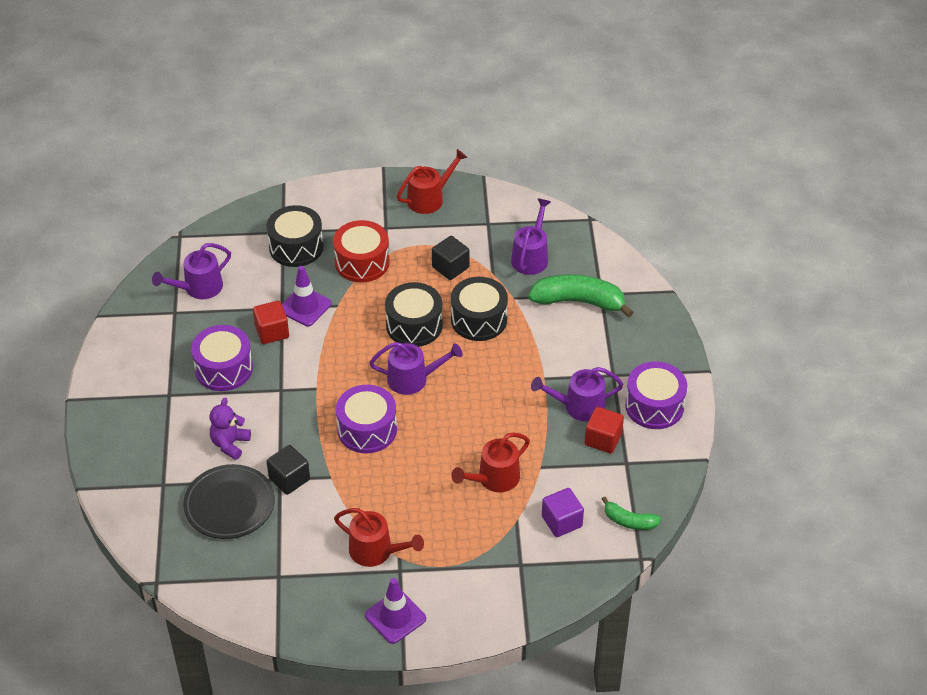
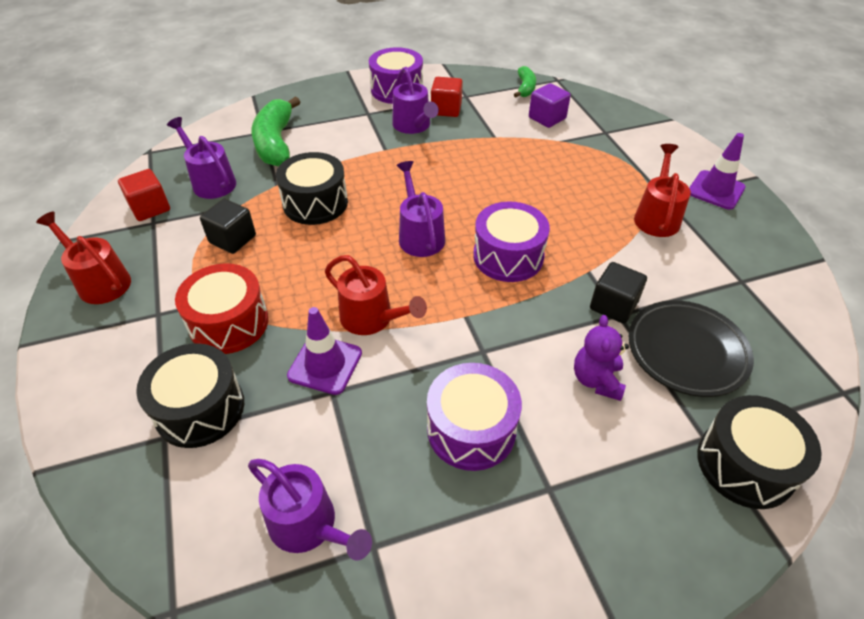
camera: 105 degrees left, 0 degrees up
(230, 444) = (596, 380): purple teddy bear -> purple teddy bear turned 90 degrees clockwise
(272, 332) = (382, 390): red cube -> red cube (150, 208)
(414, 325) = (336, 251): black drum -> black drum (745, 464)
(494, 479) = (523, 159): red watering can -> red watering can (372, 318)
(531, 257) = (211, 182): purple watering can -> purple watering can turned 45 degrees clockwise

